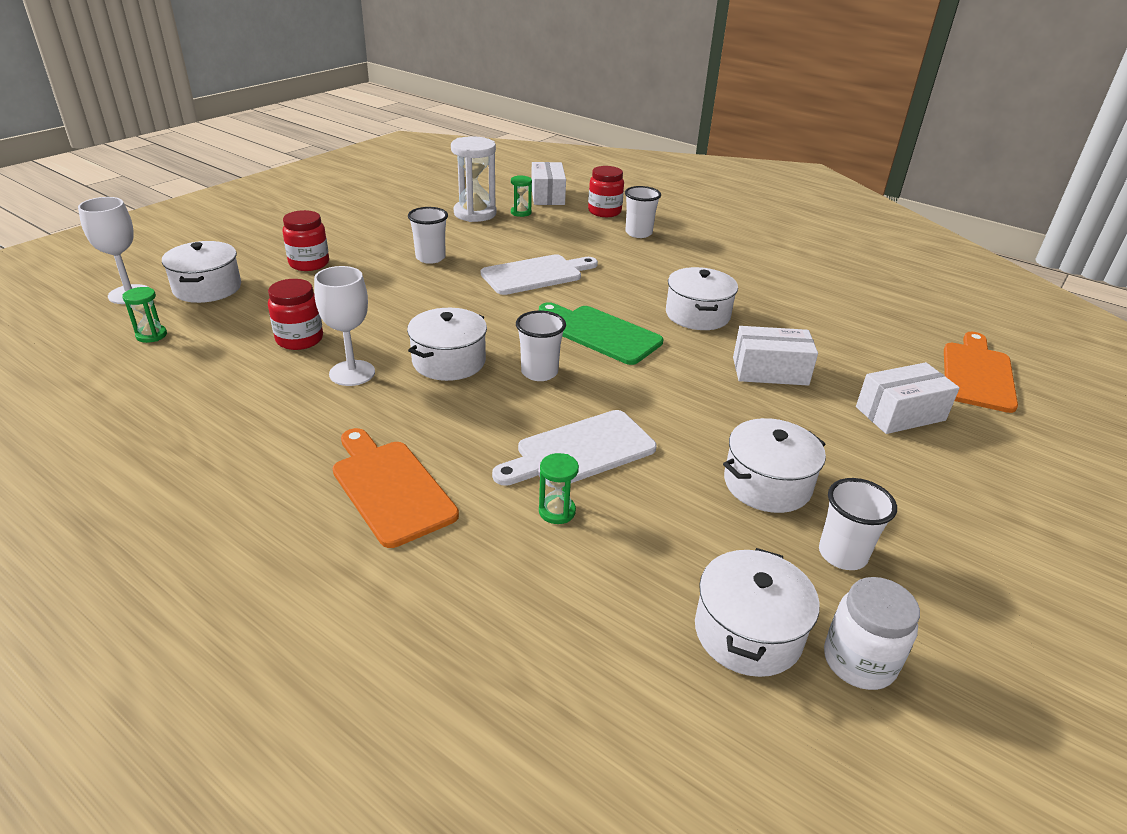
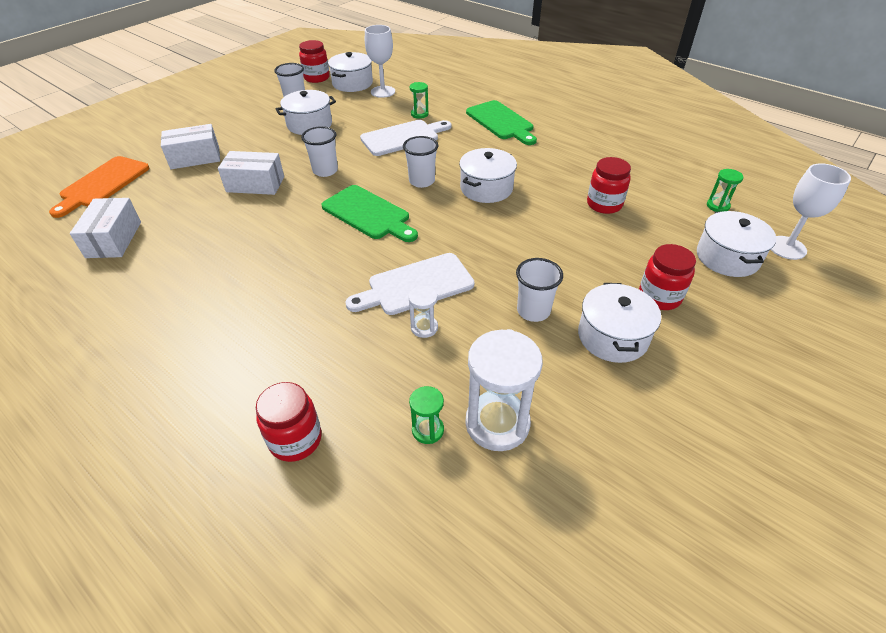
camera: 175 degrees left, 10 degrees up
(352, 373) = (550, 179): white goblet -> white goblet (383, 92)
(390, 488) = (501, 122): orange cutting board -> green cutting board
(526, 251) = (424, 327): none -> white hourglass
(547, 196) = (378, 499): white box -> white box (114, 239)
(638, 233) = (269, 375): white cup -> white cup (325, 171)
(697, 315) = (276, 235): white pot -> white pot (613, 336)
(859, 661) = (317, 78): white jar -> red jar

